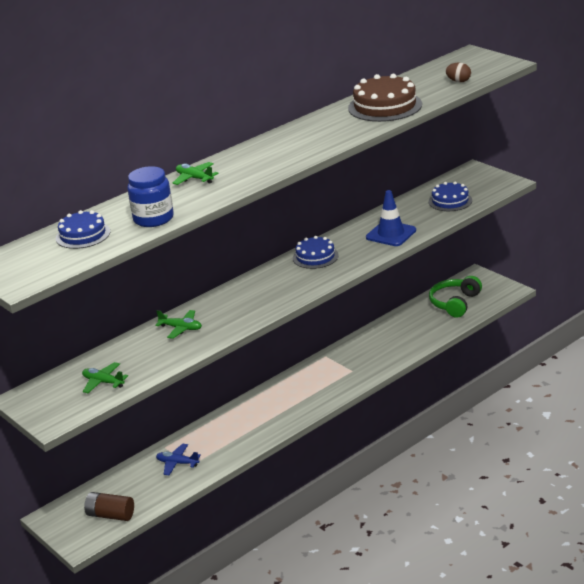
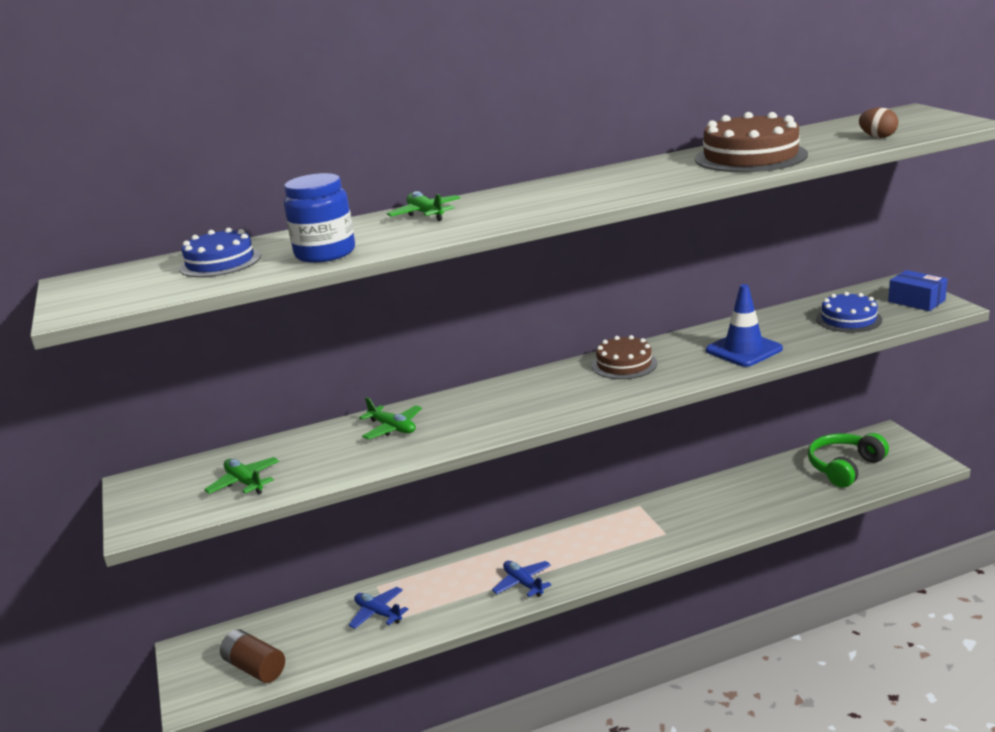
camera: 20 degrees right, 5 degrees down
(270, 423) = (523, 583): none -> blue plane
(315, 257) = (624, 364): blue cake -> brown cake
(489, 181) = (916, 301): none -> blue box

